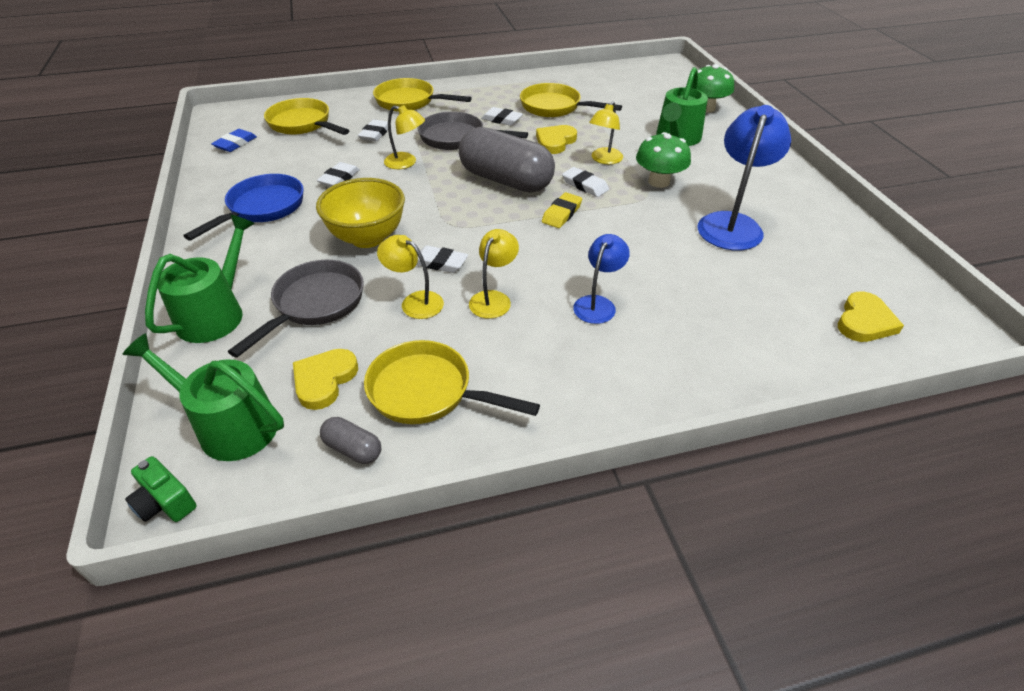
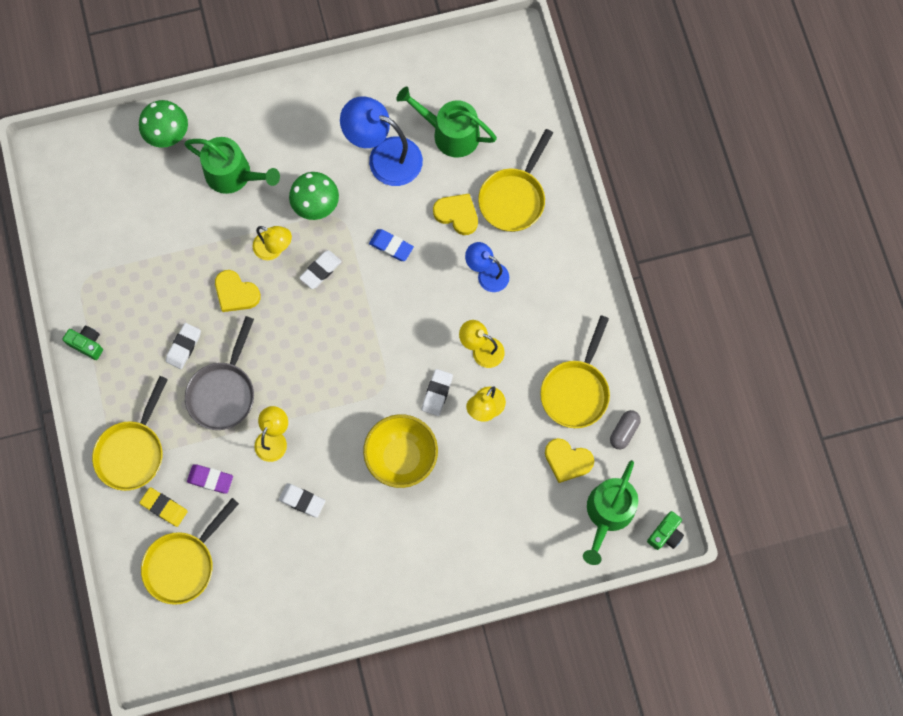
camera: 90 degrees left, 30 degrees up
(215, 314) = (501, 558): green watering can -> green watering can (450, 133)
(235, 143) = (226, 627): blue eraser -> blue eraser (391, 246)
(262, 208) = (354, 562): blue pan -> none
(315, 304) = (489, 484): grey pan -> none
(375, 134) = (210, 479): white eraser -> purple eraser
(505, 82) = (87, 344): none -> green camera
(506, 180) = (310, 341): grey capsule -> none
(555, 107) = (156, 290): yellow pan -> yellow pan (514, 198)
(562, 213) = (367, 293): yellow eraser -> yellow eraser (164, 507)
(864, 321) = (504, 97): yellow heart -> yellow heart (457, 214)

